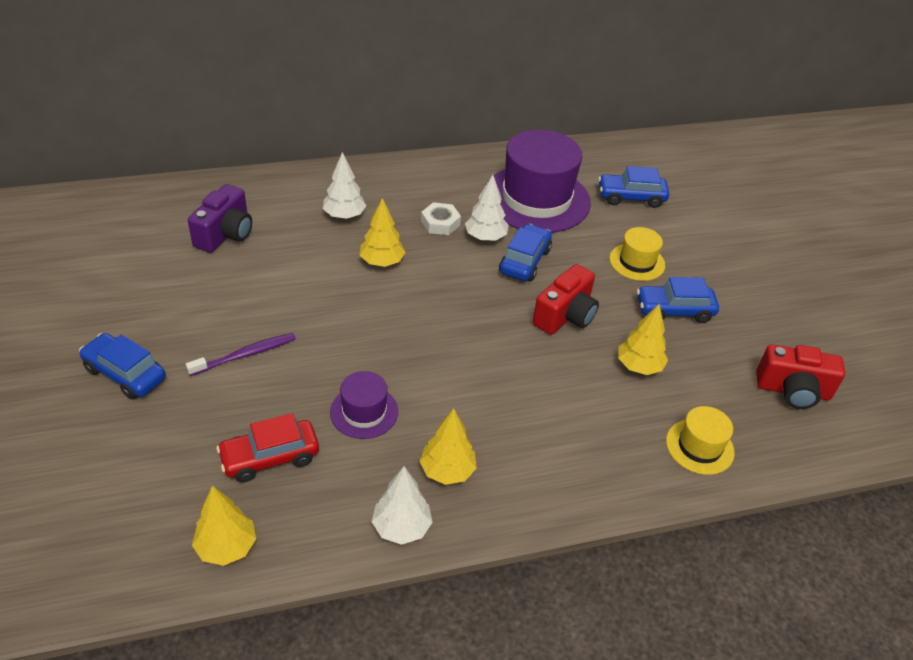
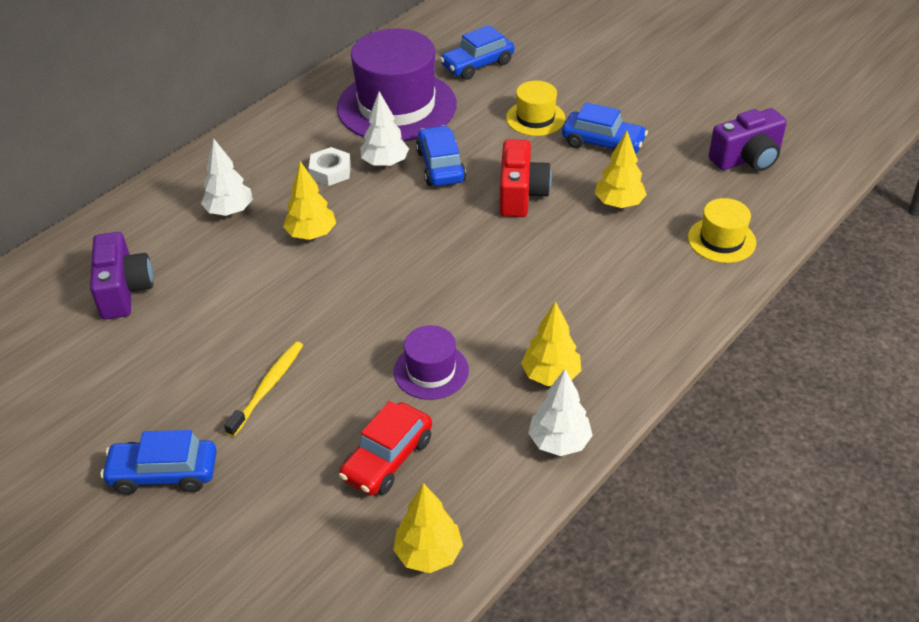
camera: 30 degrees left, 0 degrees up
(245, 355) = (268, 387): purple toothbrush -> yellow toothbrush
(674, 310) = (603, 143): blue car -> blue car turned 120 degrees counterclockwise
(793, 391) = (747, 159): red camera -> purple camera

